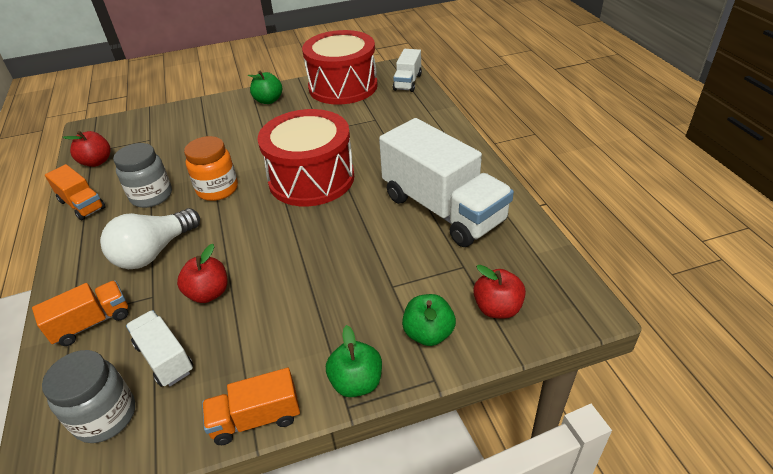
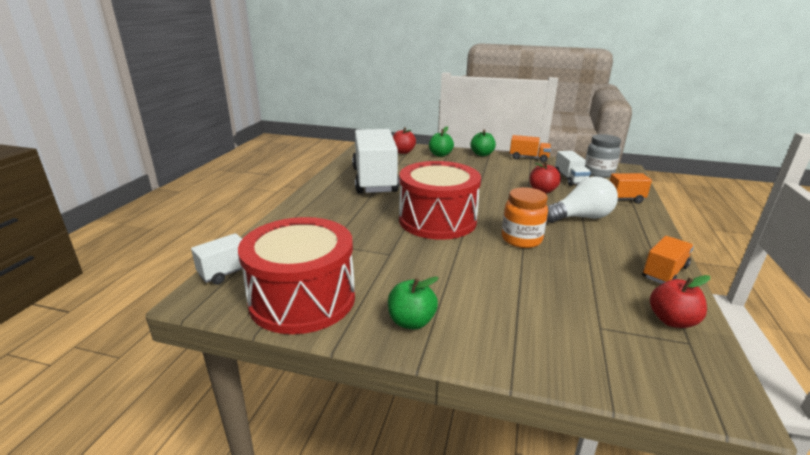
camera: 150 degrees left, 15 degrees down
(82, 205) = (664, 272): orange truck -> orange truck turned 60 degrees clockwise
(151, 196) = (587, 255): grey jar -> none

